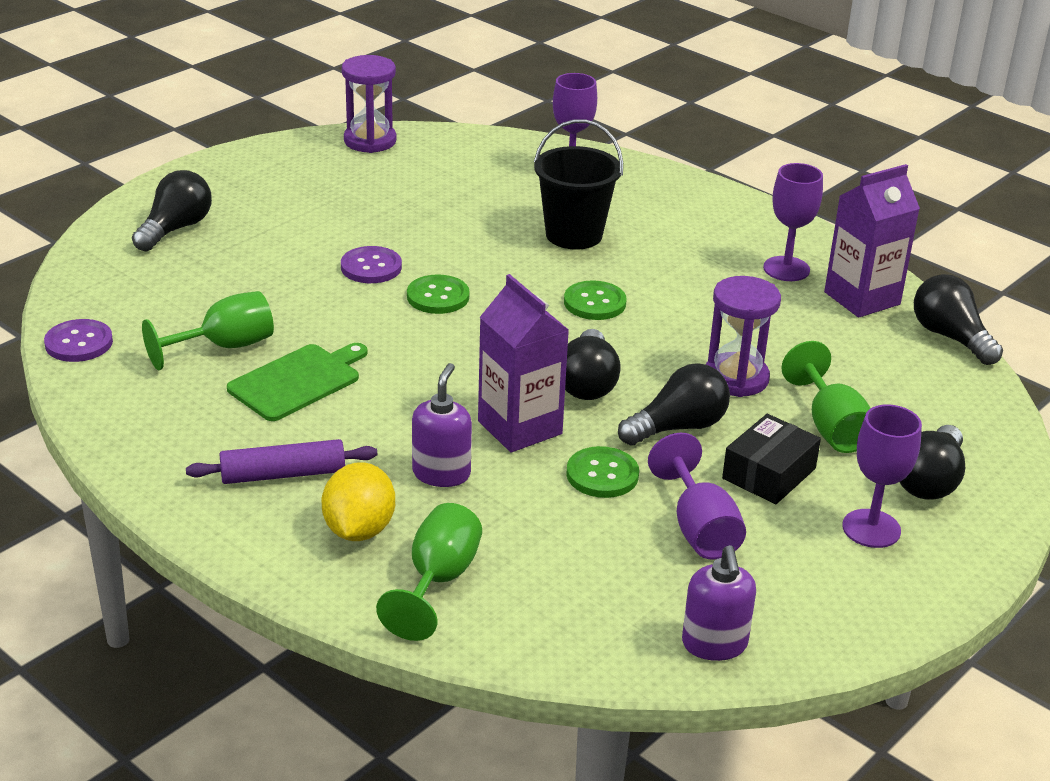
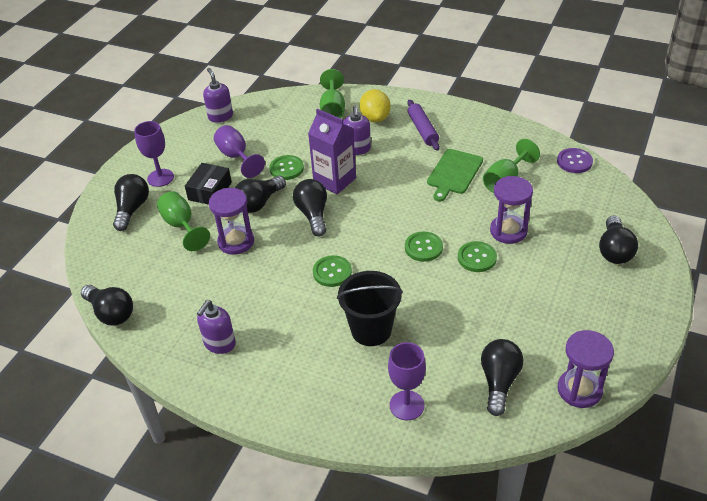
camera: 165 degrees right, 10 degrees up
(283, 474) = (422, 130): purple rolling pin -> purple rolling pin turned 75 degrees counterclockwise
(294, 284) = (508, 231): none -> purple hourglass
(371, 267) = (477, 258): purple button -> green button
(452, 164) = (499, 382): none -> black light bulb
(786, 269) = (219, 344): purple goblet -> purple soap dispenser
(862, 298) = (167, 331): purple carton -> none

